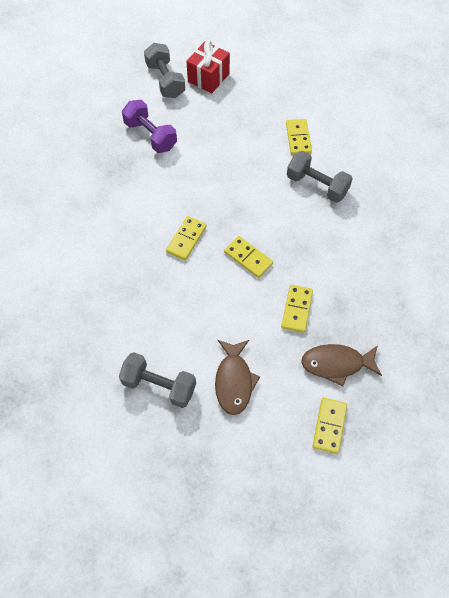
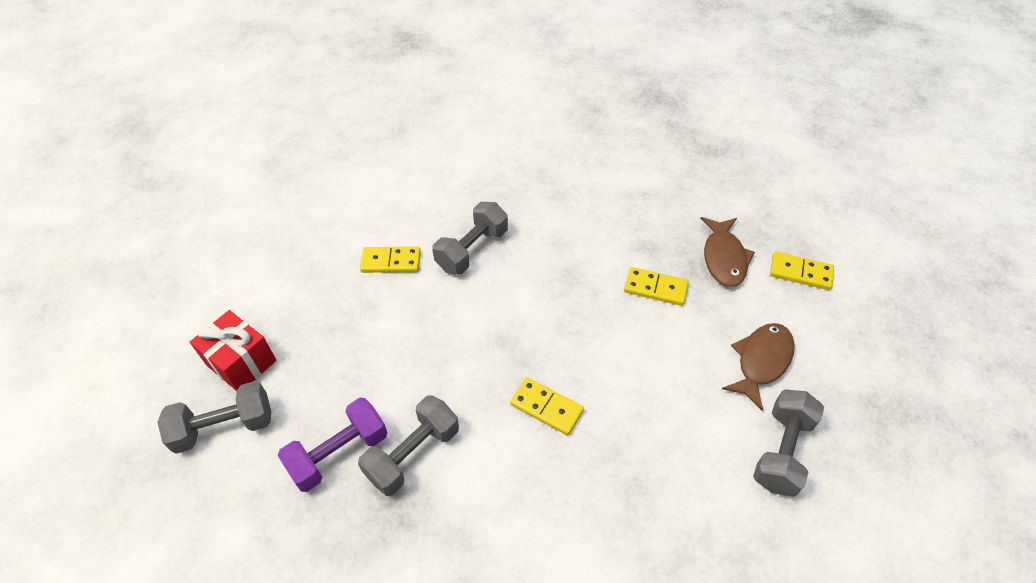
camera: 85 degrees left, 10 degrees down
(151, 171) = (413, 454): none -> grey dumbbell
(234, 381) = (761, 361): brown fish -> brown fish turned 60 degrees counterclockwise
(248, 258) = (580, 333): yellow domino -> none

